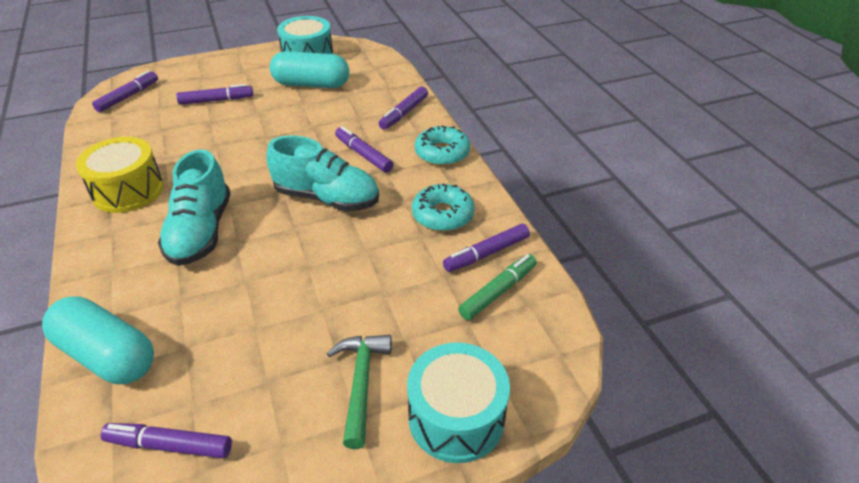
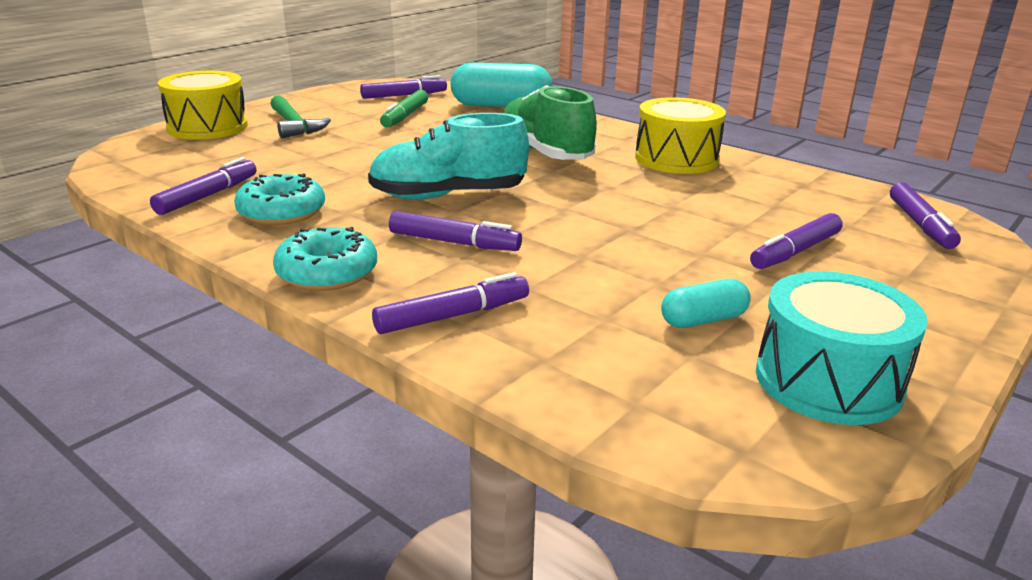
camera: 150 degrees right, 15 degrees down
(201, 231) = (545, 153): turquoise shoe -> green shoe
(311, 84) = (703, 320): turquoise capsule -> turquoise capsule, size x0.53
(404, 113) = (452, 316): purple marker -> purple marker turned 60 degrees clockwise
(456, 417) = (207, 127): turquoise drum -> yellow drum
(497, 292) = (186, 177): green marker -> green marker (405, 116)

